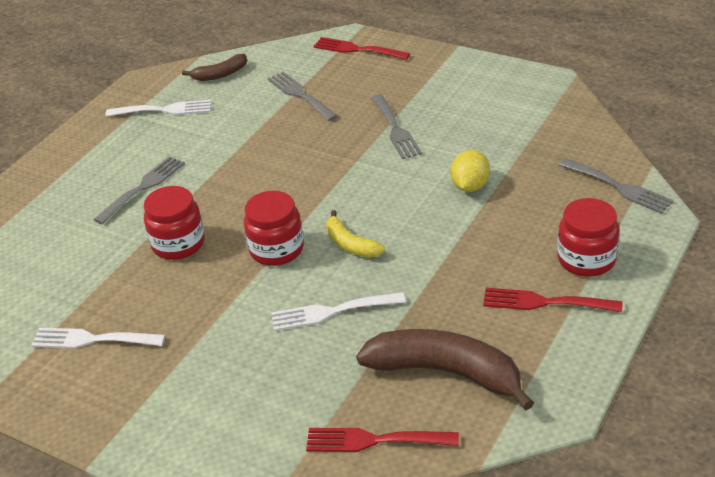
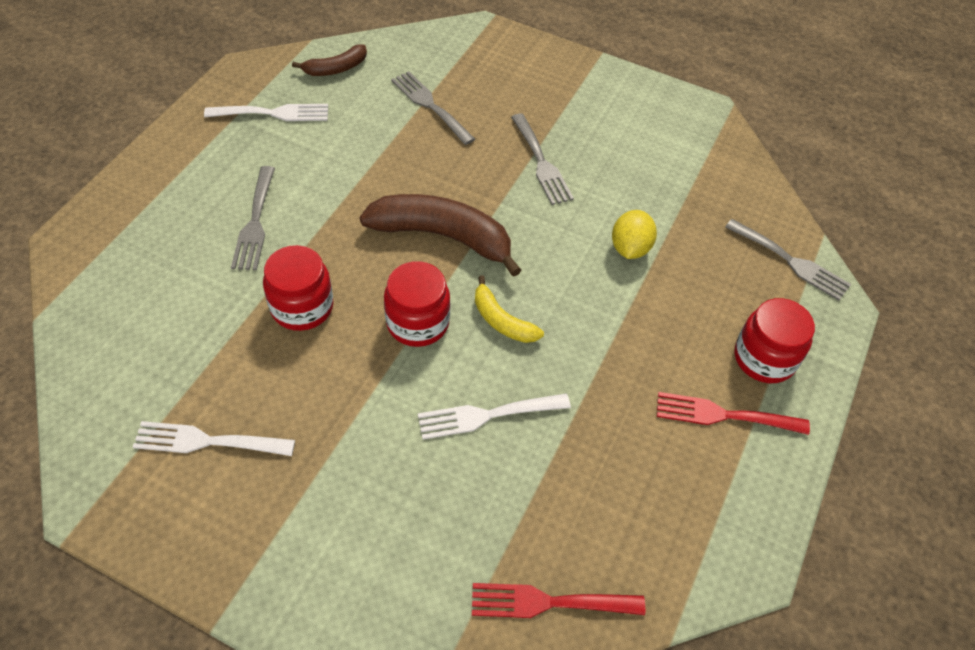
camera: 10 degrees left, 15 degrees up
(143, 187) = (255, 222): grey fork -> grey fork turned 150 degrees clockwise
(357, 49) = (490, 48): red fork -> none
(446, 373) = (622, 509): brown banana -> brown banana (443, 237)

